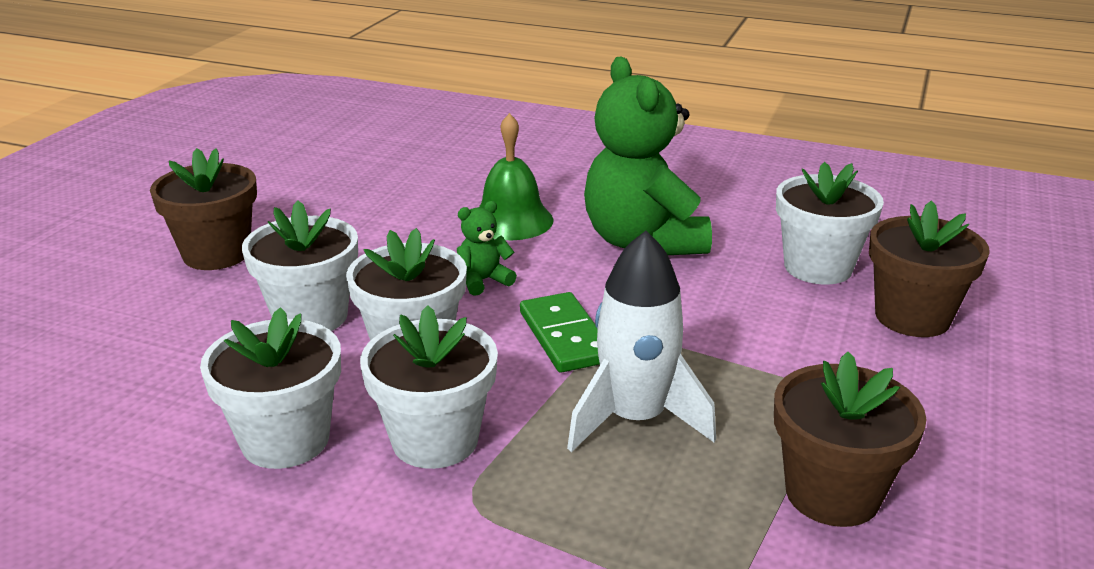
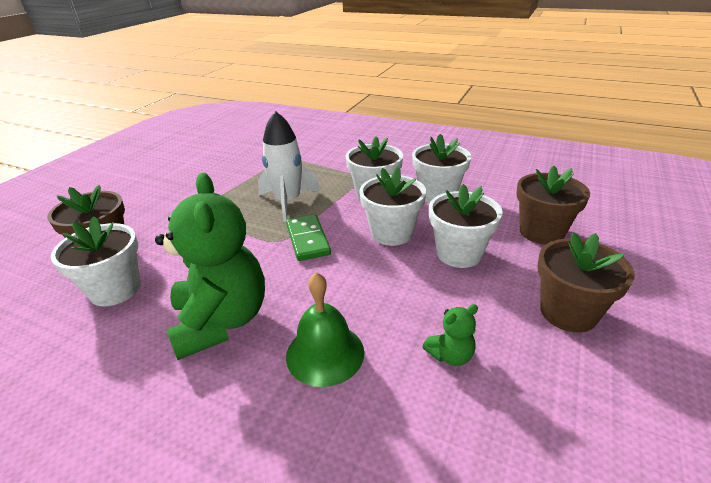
camera: 175 degrees left, 5 degrees up
(483, 281) = (352, 281): green teddy bear -> green teddy bear (450, 355)
(832, 494) = (229, 179): brown flower pot -> brown flower pot (541, 232)

